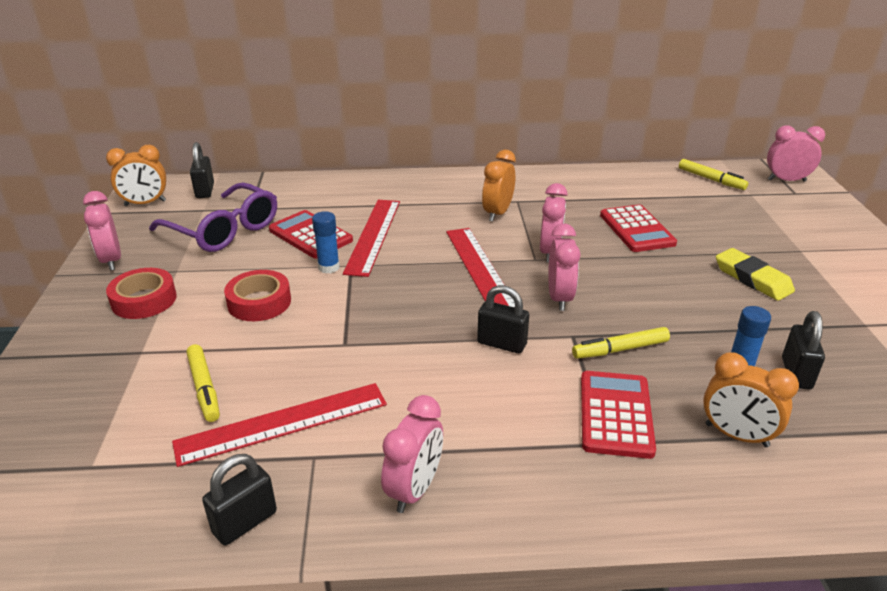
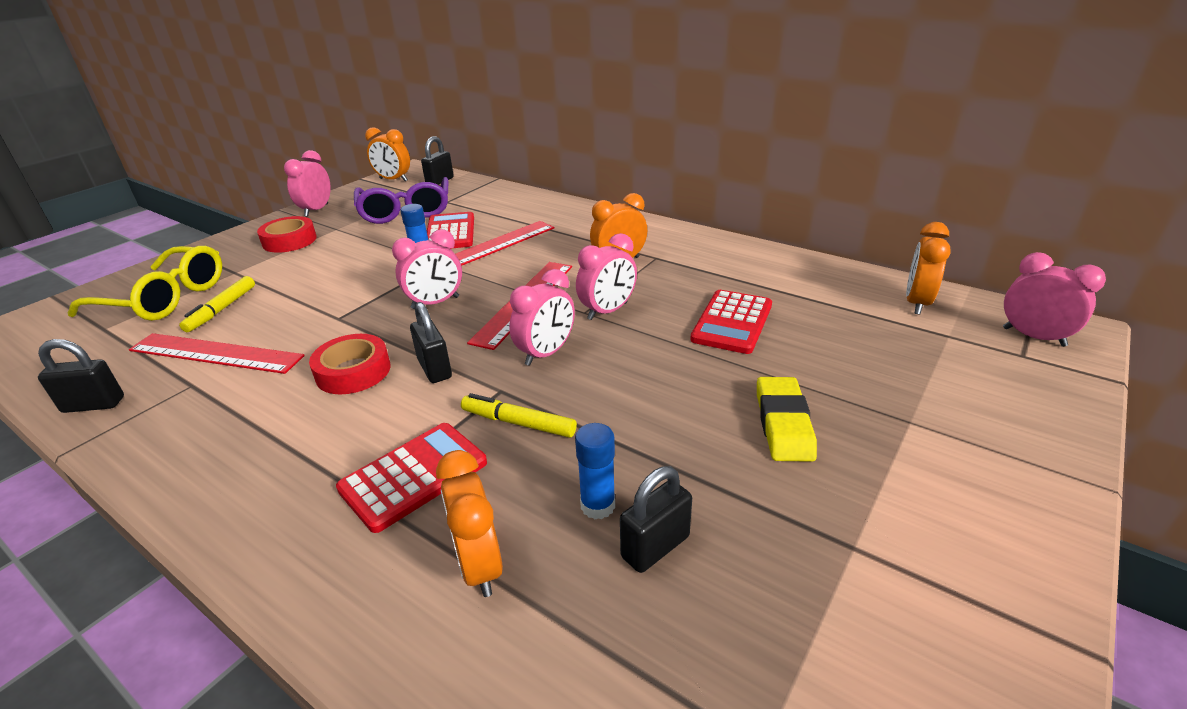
camera: 40 degrees right, 0 degrees up
(106, 408) = (165, 298): none -> yellow glasses
(259, 302) = (342, 267): red tape -> red tape (353, 371)
(414, 489) = (195, 443): pink clock -> pink clock (435, 303)
(711, 179) = (917, 303): yellow marker -> orange clock

